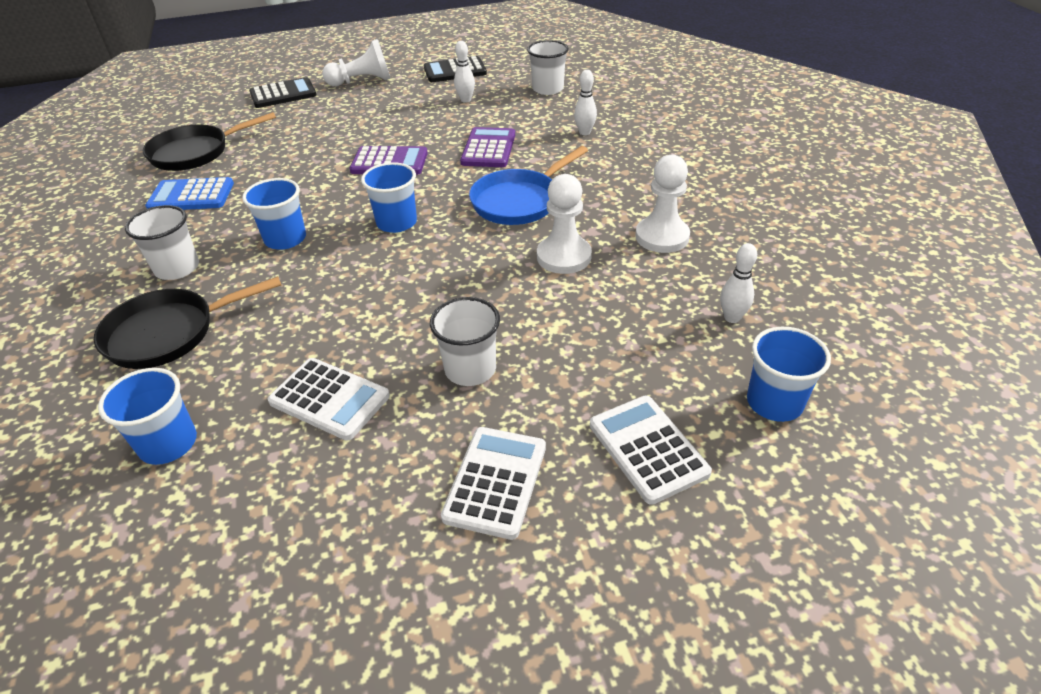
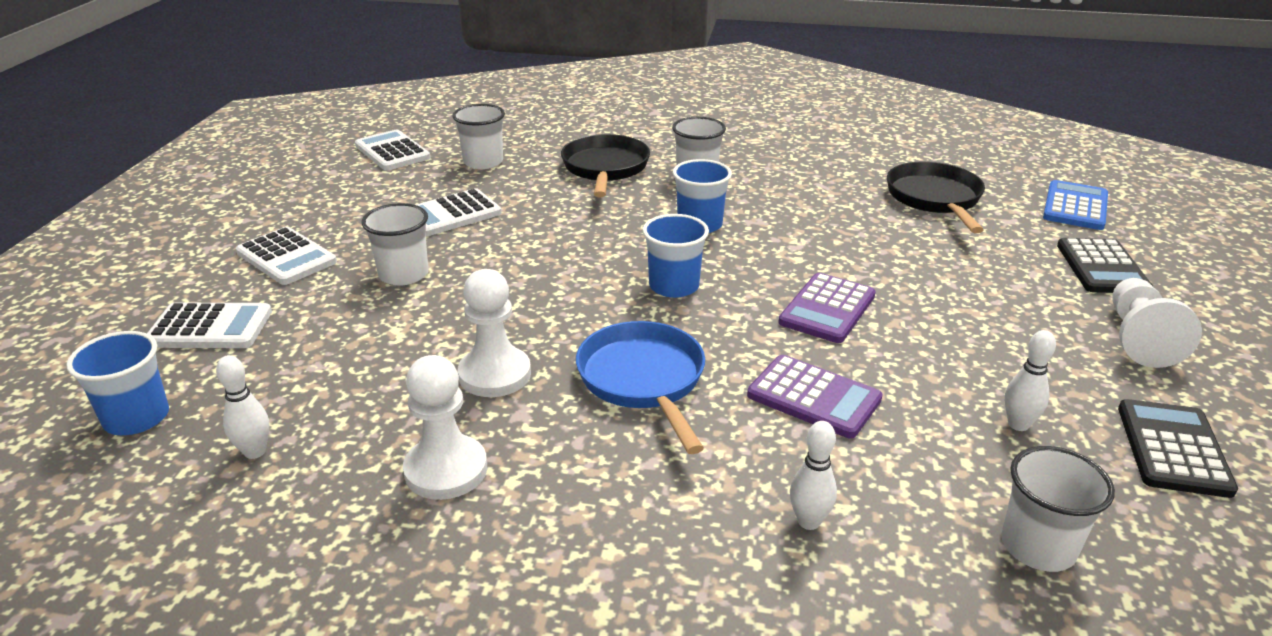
camera: 115 degrees right, 10 degrees down
(145, 570) = (392, 152): none -> white calculator
(168, 444) = (483, 162): blue cup -> white cup
(191, 196) = (829, 190): blue calculator -> blue calculator (1075, 206)

